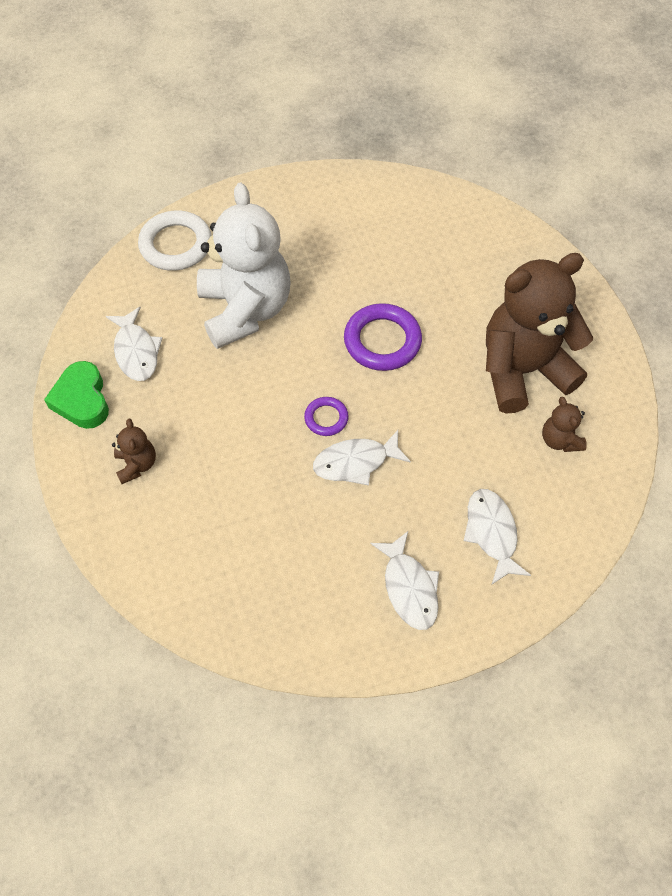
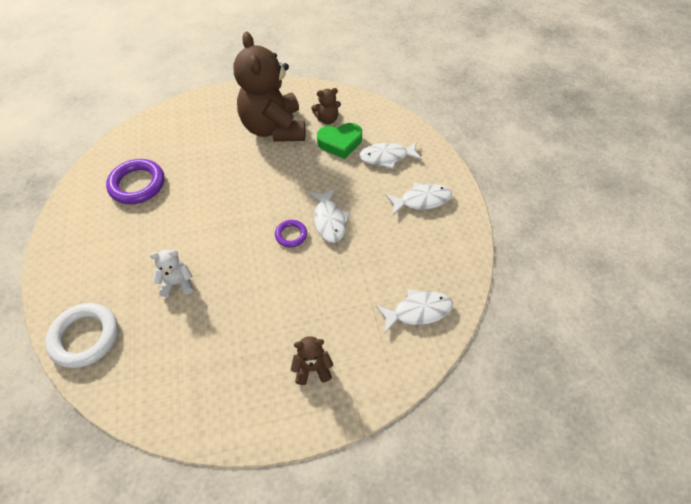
camera: 85 degrees left, 5 degrees down
(82, 400) = (238, 418): green heart -> green heart (340, 143)
(136, 351) = (196, 370): white fish -> white fish (418, 311)
(245, 310) = (177, 283): white teddy bear -> white teddy bear, size x0.42
(382, 341) = (232, 197): purple ring -> purple ring (137, 184)

